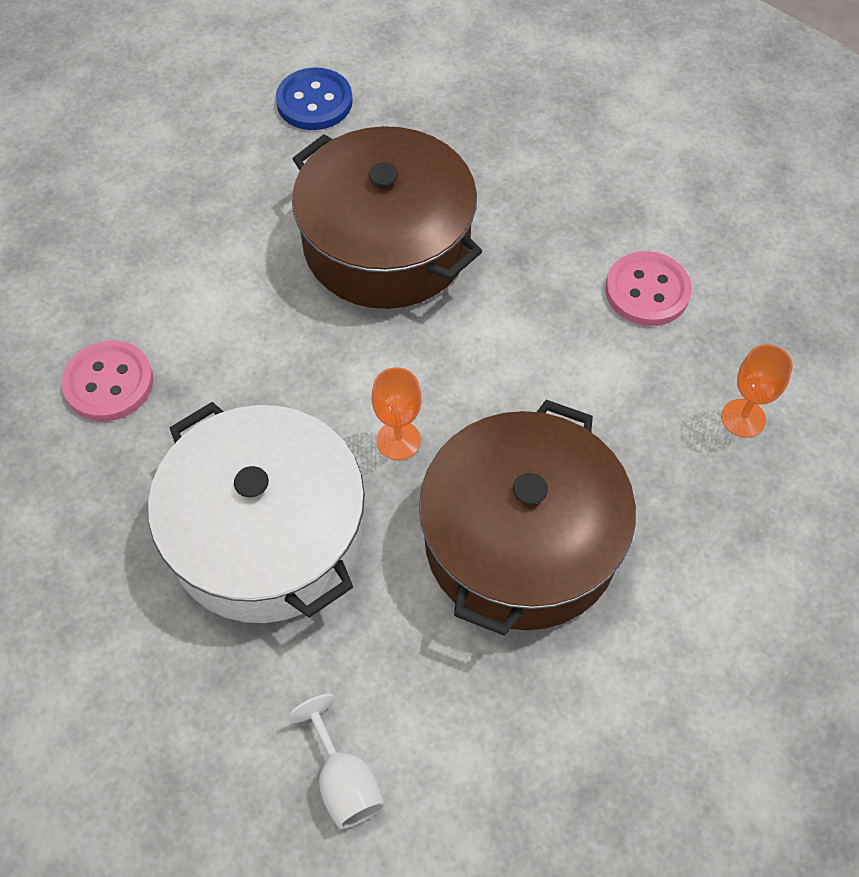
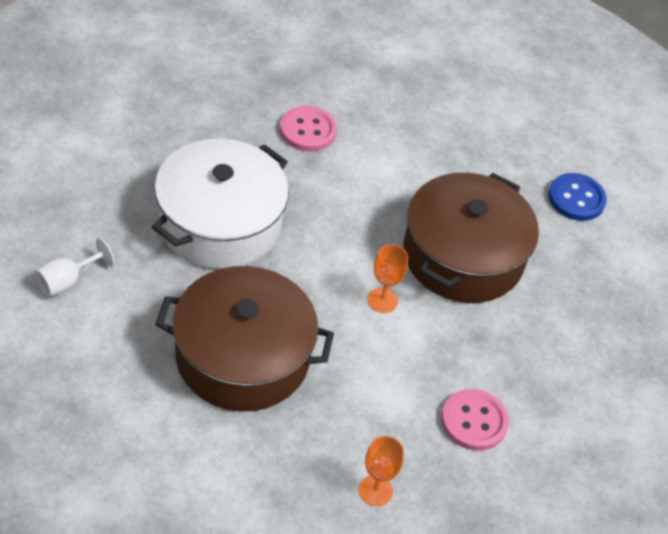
camera: 70 degrees right, 10 degrees down
(398, 440) = (303, 281): orange goblet -> orange goblet (382, 300)

